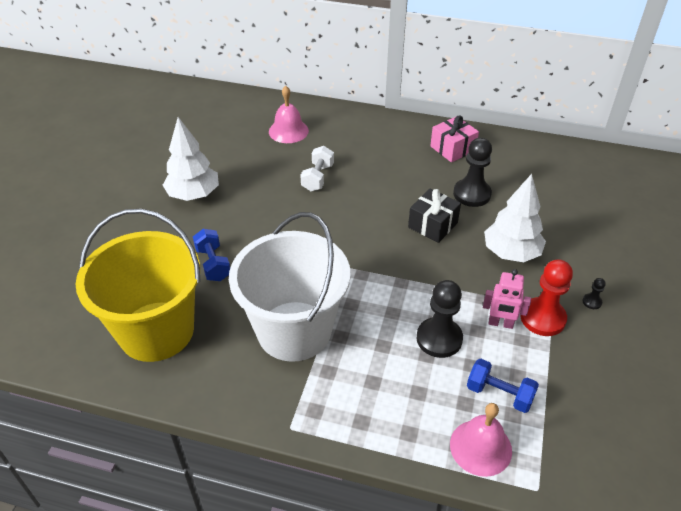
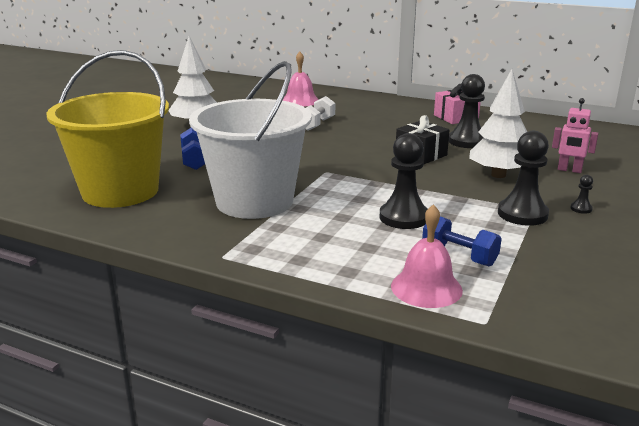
camera: 10 degrees right, 20 degrees down
(500, 323) = (474, 214): pink robot -> pink robot (569, 170)
(542, 318) = (522, 214): red pawn -> black pawn

